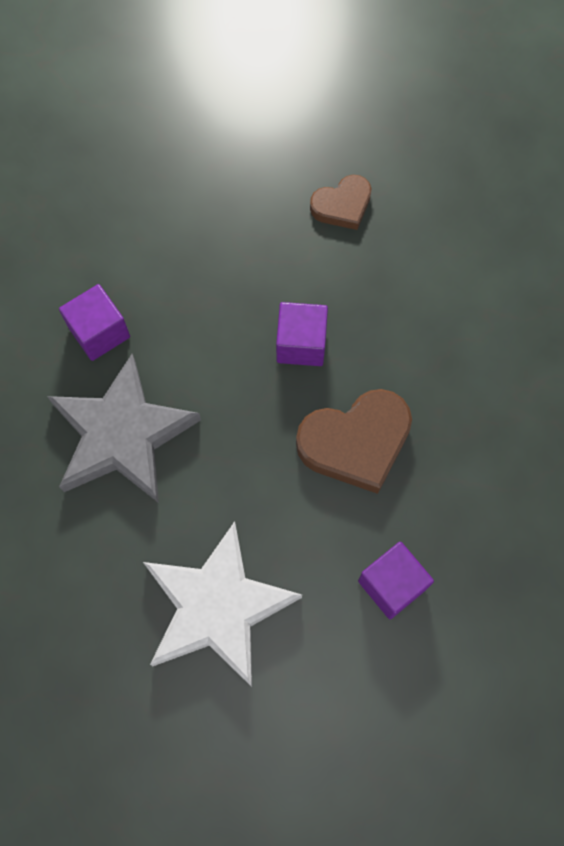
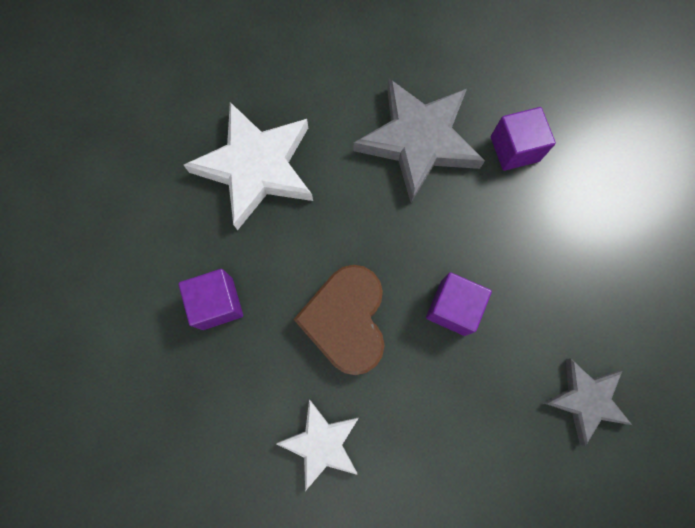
camera: 110 degrees right, 5 degrees up
(342, 205) = (585, 399): brown heart -> grey star
(484, 423) = (321, 443): none -> white star

